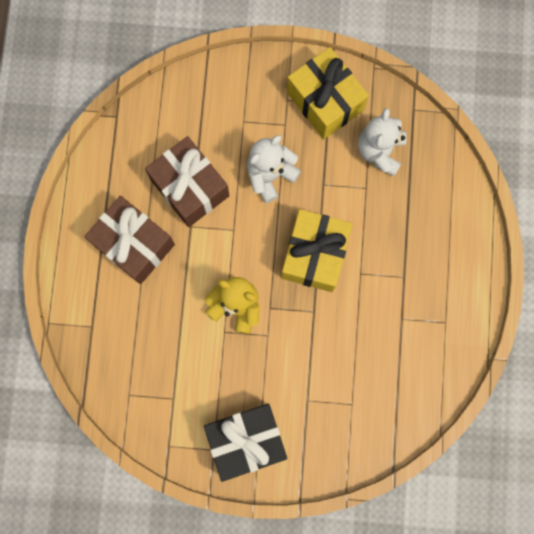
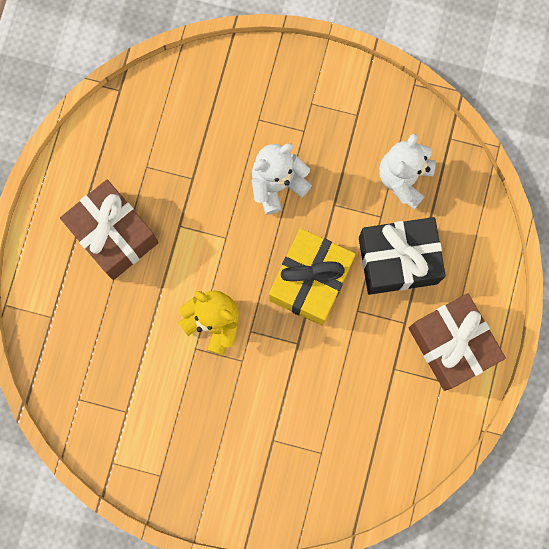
camera: 10 degrees right, 0 degrees up
(190, 187) = (186, 183): brown gift -> brown gift (451, 344)
(246, 440) = (198, 471): black gift -> black gift (398, 260)
(325, 101) = (353, 112): yellow gift -> none

